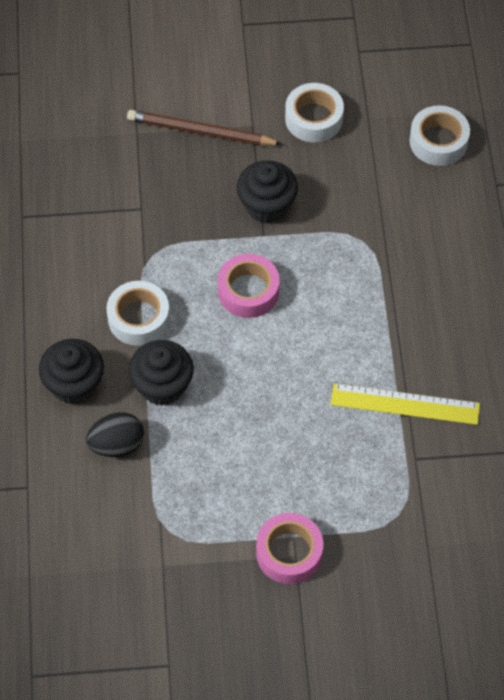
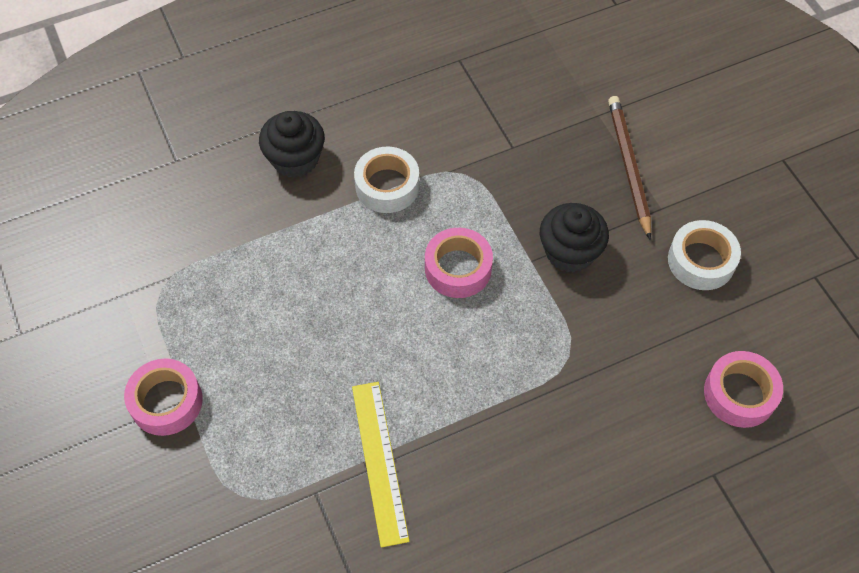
camera: 70 degrees right, 0 degrees up
(117, 445) = (242, 214): black egg -> none
(162, 385) = (320, 230): black cupcake -> none
(438, 141) = (739, 394): white tape -> pink tape

